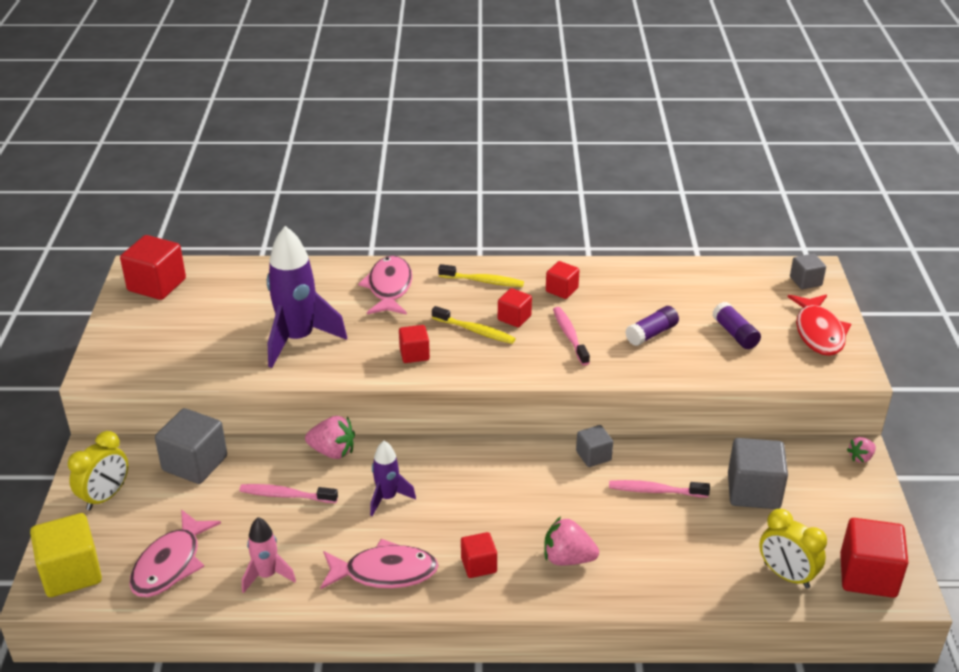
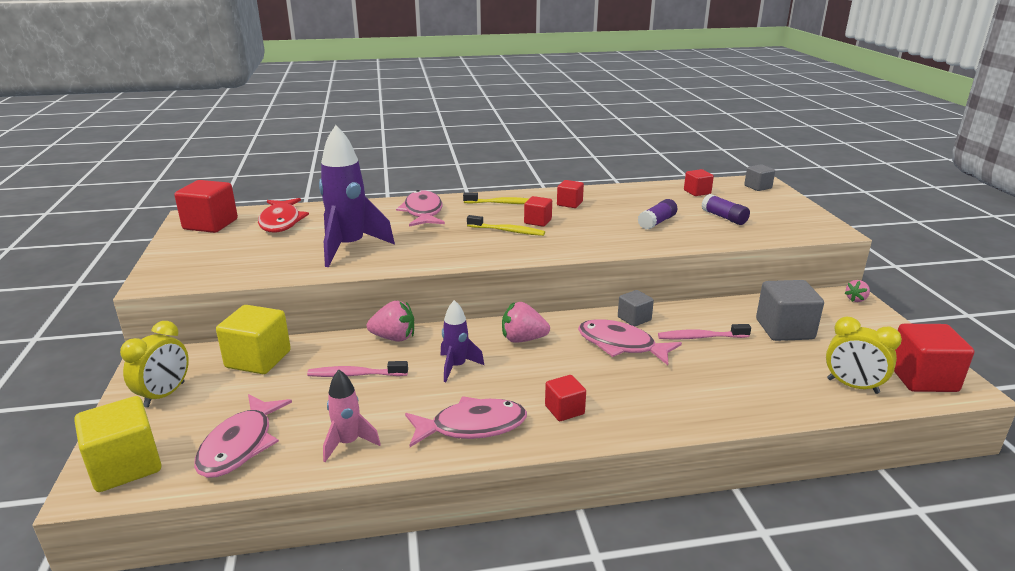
camera: 10 degrees left, 10 degrees down
(195, 463) = (258, 359): grey cube -> yellow cube
(414, 354) = (459, 249): red cube -> red cube (697, 192)
(565, 491) = (621, 345): none -> pink fish
(568, 558) = (647, 395): pink strawberry -> pink strawberry (523, 339)
(569, 336) = (590, 228): pink toothbrush -> none
(818, 332) = (788, 212): red fish -> red fish (281, 222)

